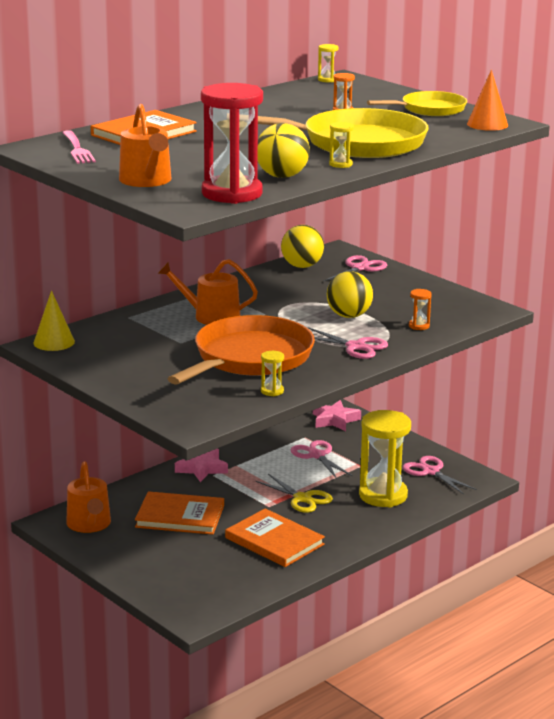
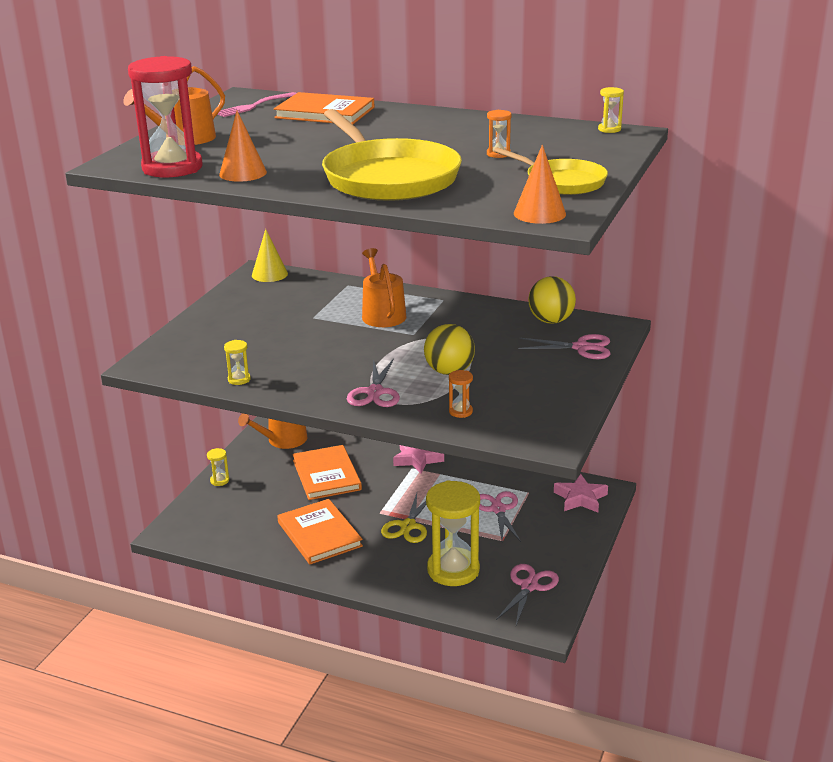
camera: 65 degrees right, 5 degrees up
(250, 358) = (304, 352): orange pan -> none
(274, 541) = (319, 534): orange book -> orange book turned 45 degrees counterclockwise
(282, 176) = (243, 173): yellow ball -> orange cone
(316, 455) = (498, 509): pink scissors -> pink scissors turned 45 degrees counterclockwise
(340, 164) = (306, 184): yellow hourglass -> yellow hourglass (219, 480)

